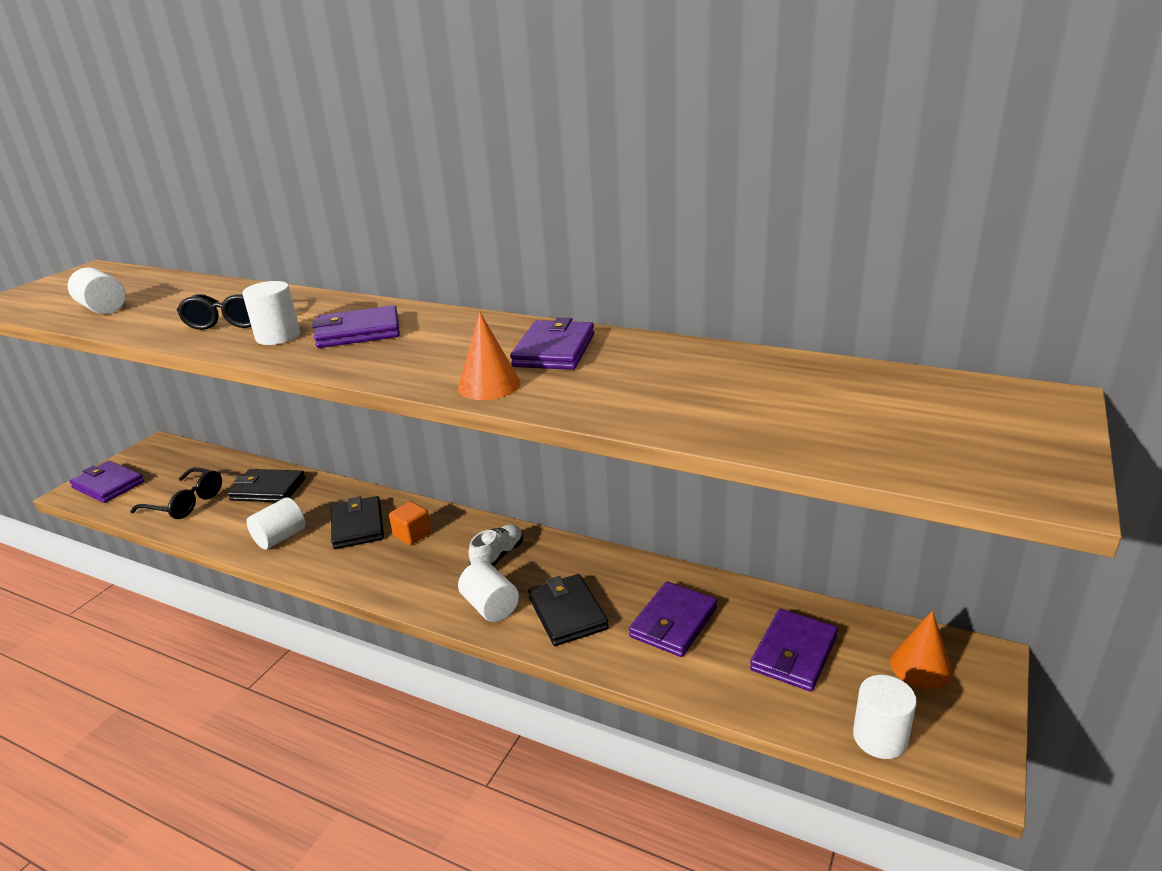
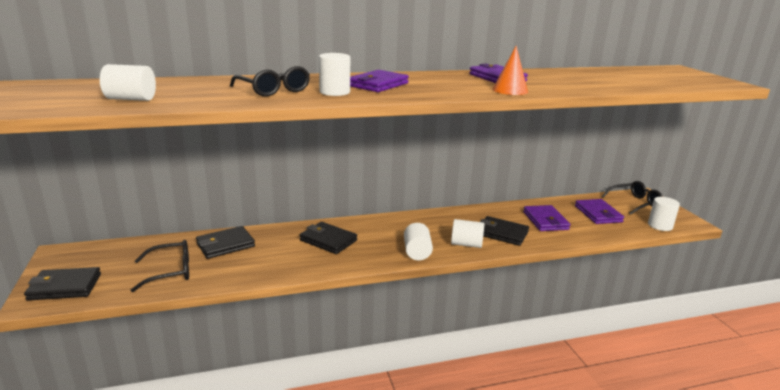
camera: 45 degrees left, 5 degrees down
(108, 485) = (65, 287): purple wallet -> black wallet
(280, 537) = (288, 262): white cylinder -> white cylinder (417, 252)
(412, 534) = (369, 233): orange cube -> none
(498, 556) = (431, 226): white shoe -> none
(921, 666) = (635, 203): orange cone -> black glasses

